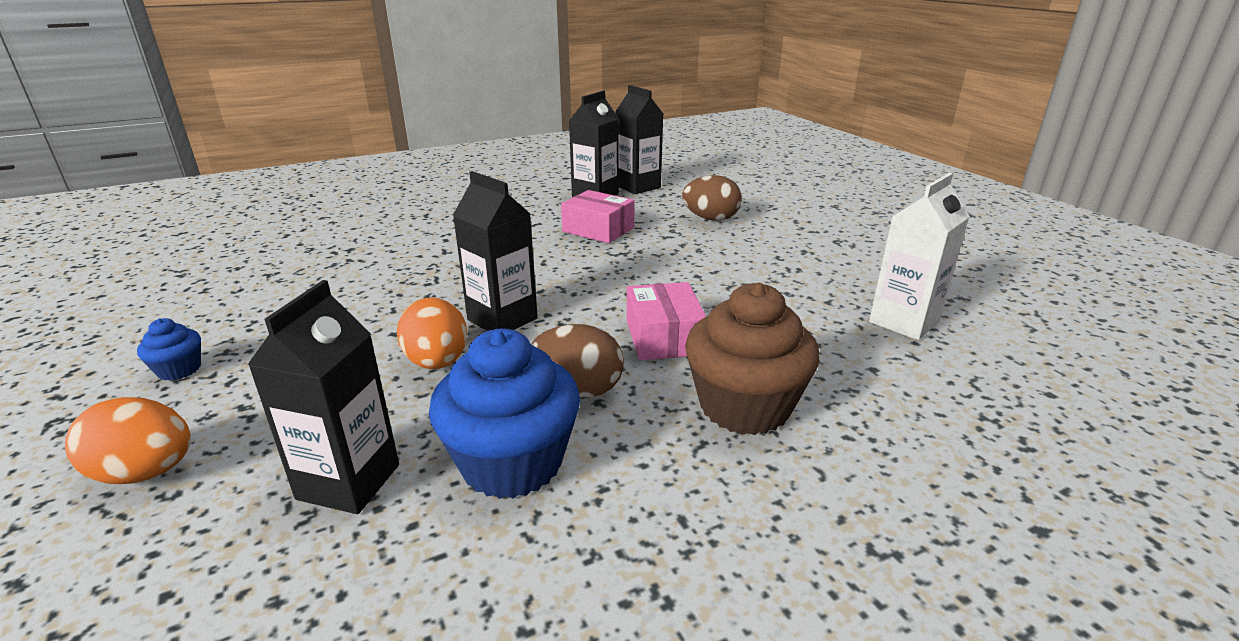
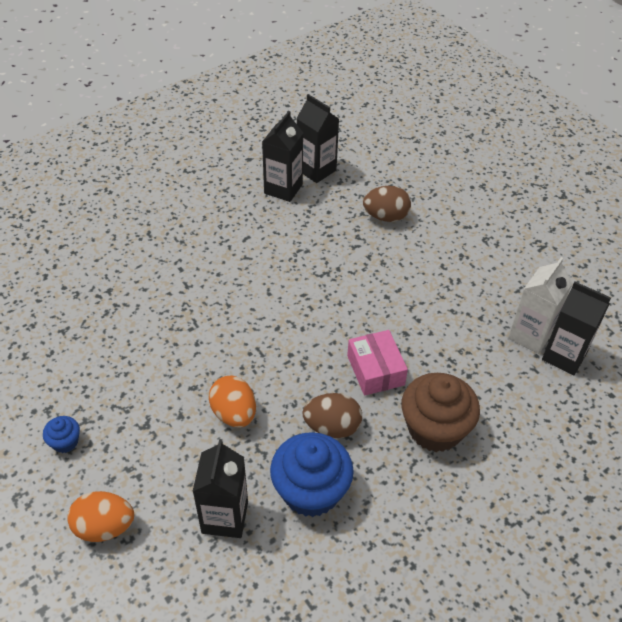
camera: 10 degrees left, 20 degrees up
(502, 319) = (261, 364): black carton -> black carton (564, 356)
(598, 230) = (299, 242): pink box -> none

